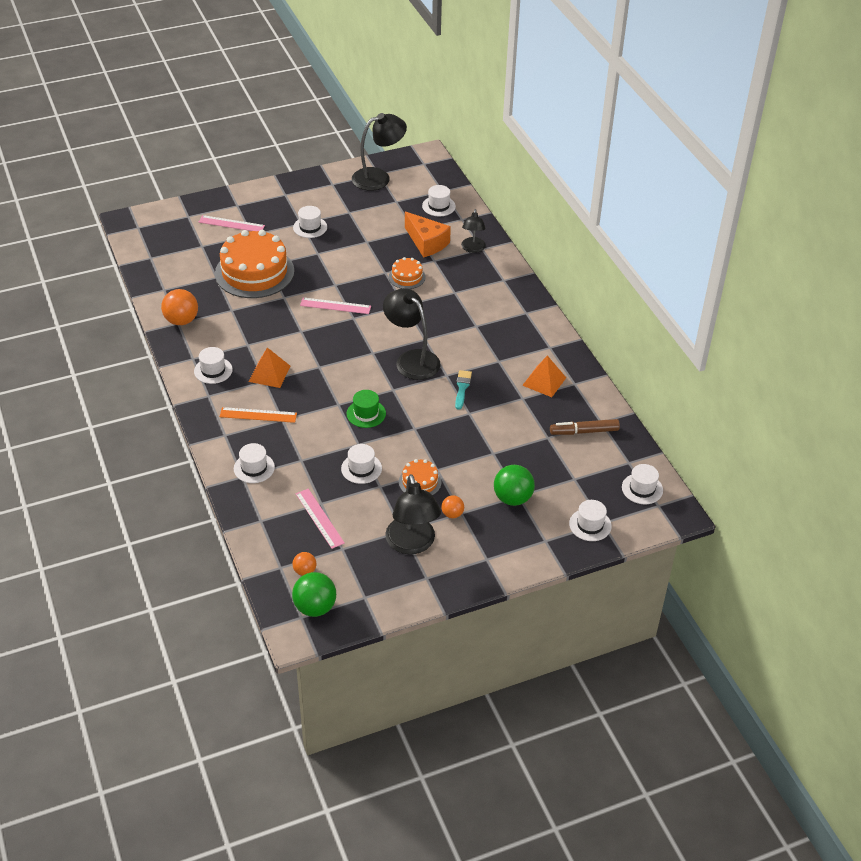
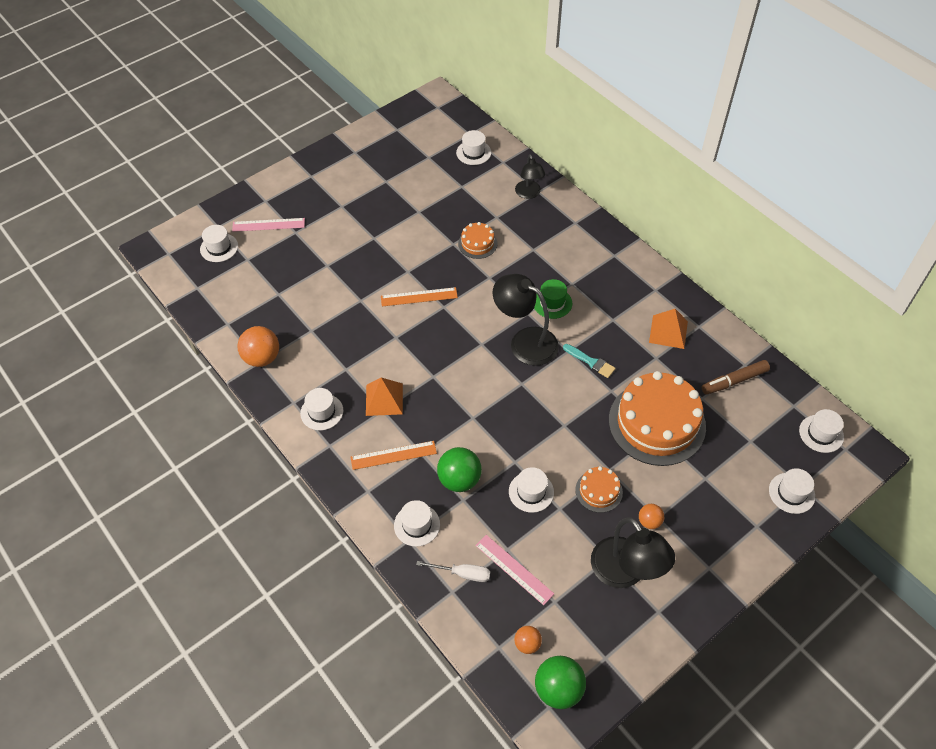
camera: 15 degrees left, 10 degrees up
(254, 272) = (317, 277): orange cake -> orange cake (657, 423)
(275, 510) = (462, 573): none -> white screwdriver
(310, 227) = (353, 209): white hat -> white hat (219, 248)
(335, 306) = (419, 297): pink ruler -> orange ruler
(366, 413) = (506, 421): green hat -> green hat (552, 303)
(378, 177) = (399, 133): black lamp -> none
(426, 243) = (480, 198): orange cheese -> none
(462, 388) = (591, 362): turquoise brush -> turquoise brush turned 135 degrees clockwise
(512, 498) = (701, 483): green ball -> green ball (459, 480)

